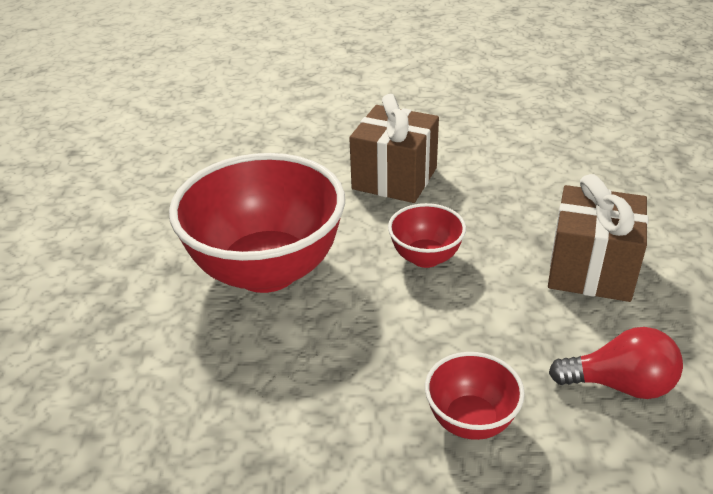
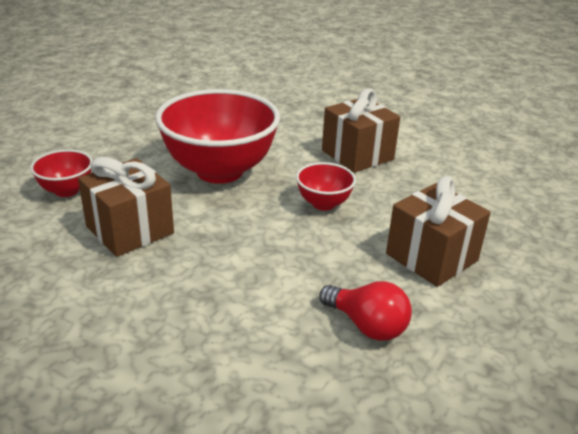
camera: 30 degrees right, 5 degrees down
(247, 409) = (130, 230): none -> brown gift
(470, 421) = (245, 295): red bowl -> red bowl (66, 190)

